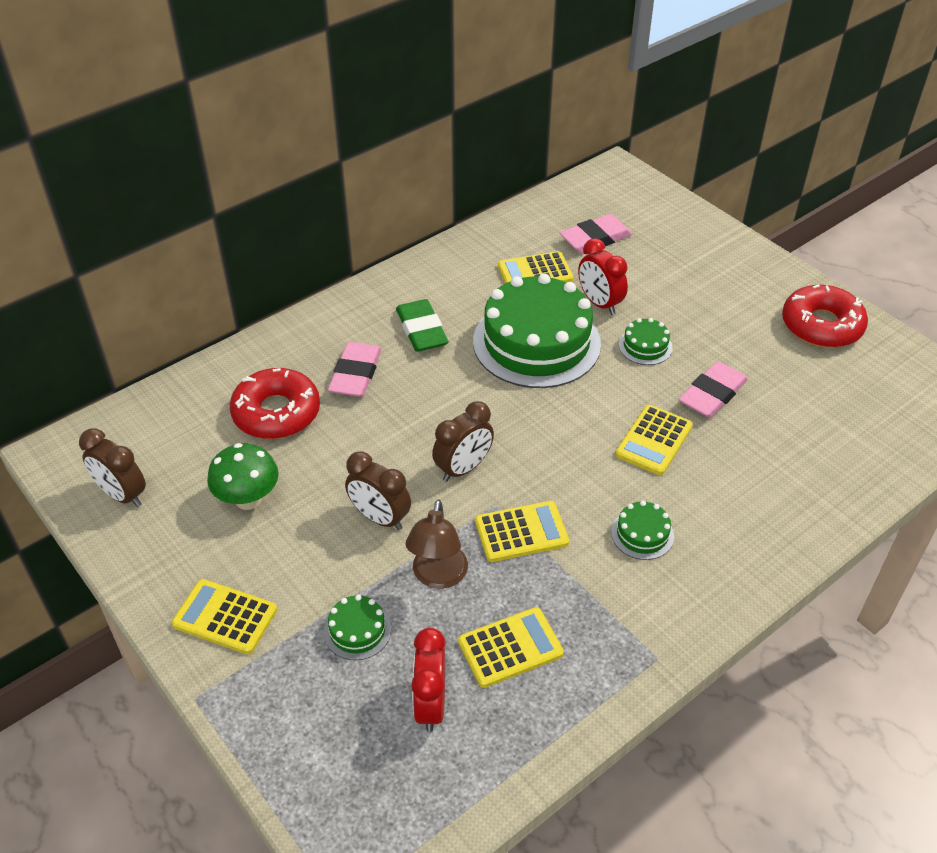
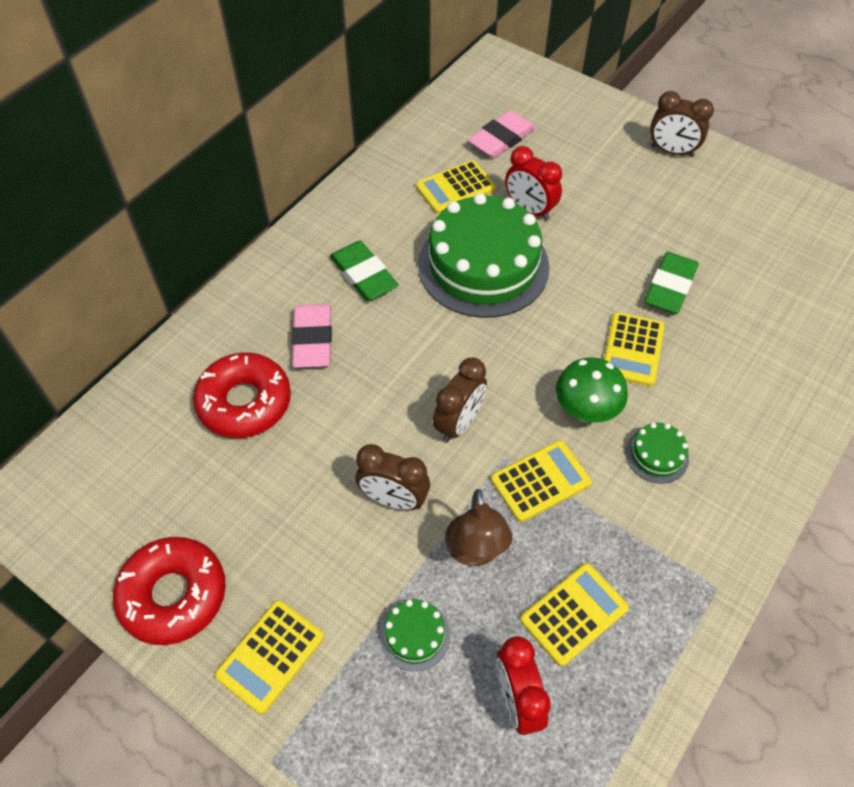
camera: 15 degrees left, 10 degrees up
(122, 495) = (109, 538): brown clock -> brown clock (672, 151)
(225, 617) = (270, 656): yellow calculator -> yellow calculator turned 60 degrees counterclockwise
(248, 499) = (248, 511): green mushroom -> green mushroom (585, 411)
(645, 346) = (589, 248): green cake -> none
(712, 394) = (670, 287): pink eraser -> green eraser
(821, 325) = (744, 192): red donut -> red donut (173, 595)

